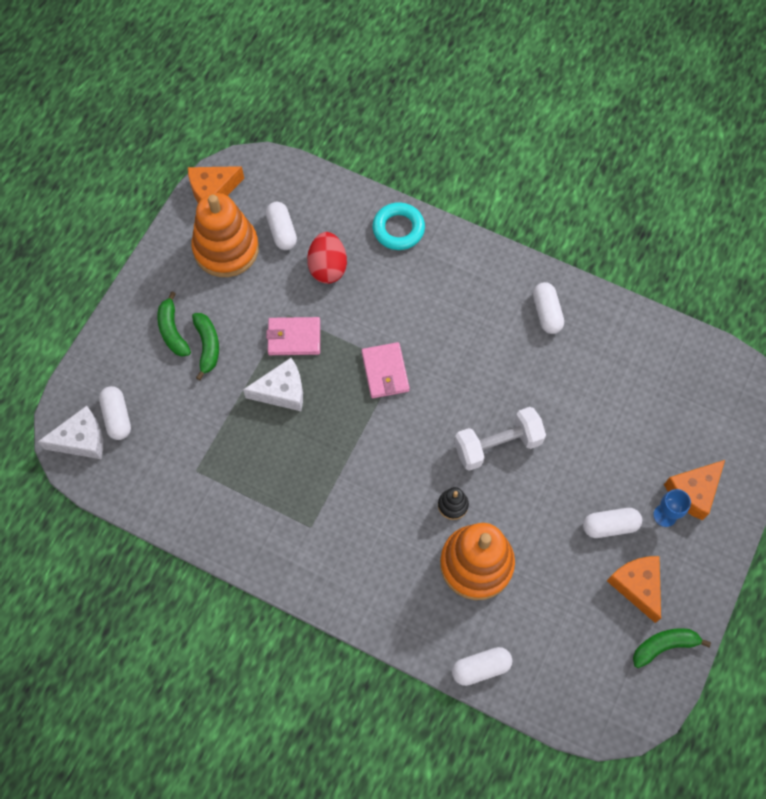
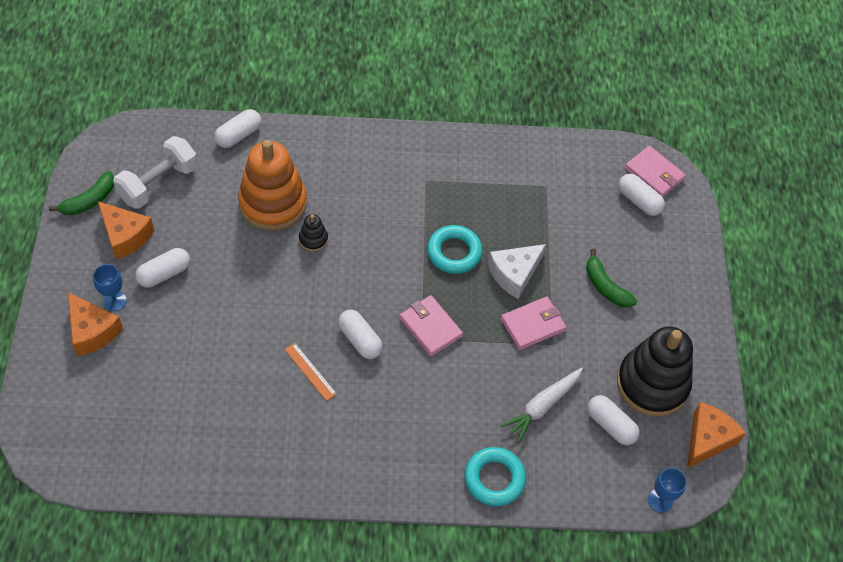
camera: 150 degrees right, 10 degrees down
(81, 440) = (654, 174): white cheese -> pink wallet
(172, 331) = (645, 287): green banana -> none
(226, 249) = (652, 384): orange stacking toy -> black stacking toy
(280, 165) = (660, 500): none -> blue goblet
(325, 435) = (454, 252): none -> turquoise ring
(328, 267) = (542, 406): red egg -> white carrot
(497, 445) = (294, 303): white dumbbell -> white dumbbell (159, 183)
(509, 374) = (310, 371): none -> orange ruler
(546, 313) = (296, 450): white capsule -> white capsule (360, 340)
(693, 492) = (92, 331): orange cheese -> orange cheese turned 120 degrees clockwise

